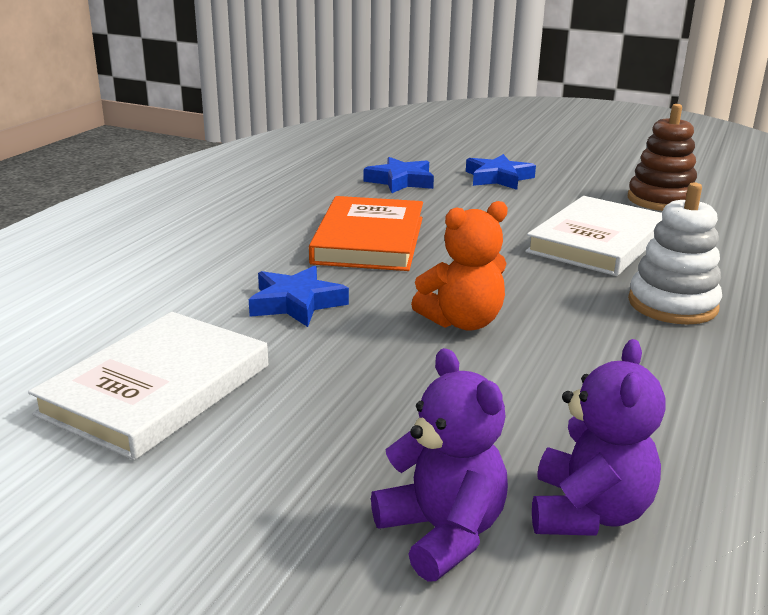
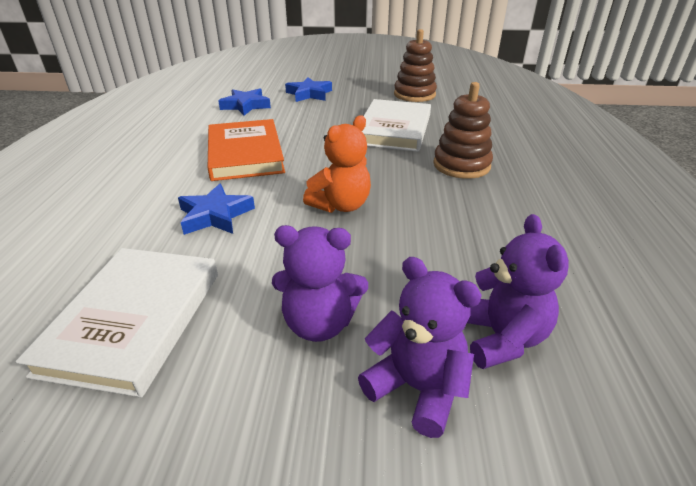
camera: 20 degrees left, 10 degrees up
(361, 441) = (319, 323): none -> purple teddy bear
(672, 305) = (461, 165): white stacking toy -> brown stacking toy

